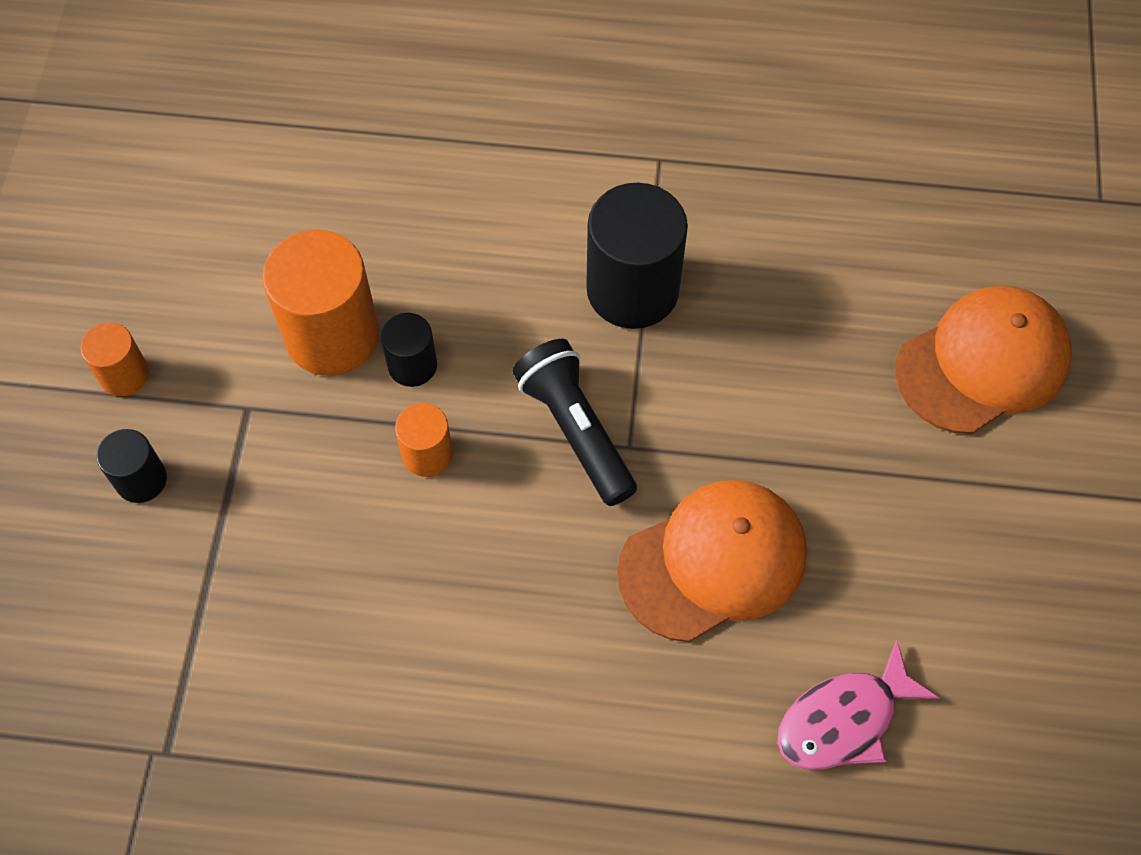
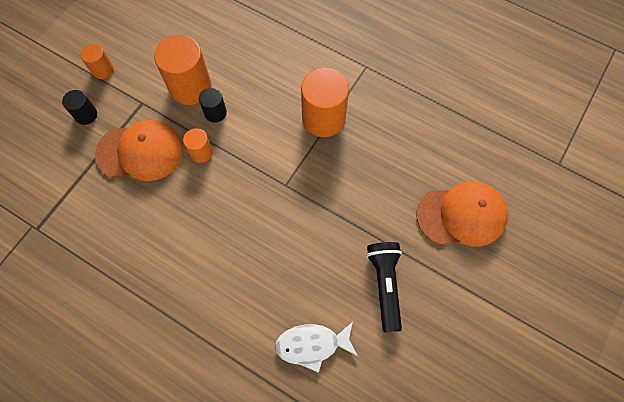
camera: 25 degrees right, 5 degrees up
(575, 431) = (266, 169): black flashlight -> black flashlight (385, 285)
(632, 289) = (323, 118): black cylinder -> orange cylinder
(713, 562) = (293, 250): orange cap -> orange cap (140, 152)
(844, 720) = (312, 345): pink fish -> white fish

